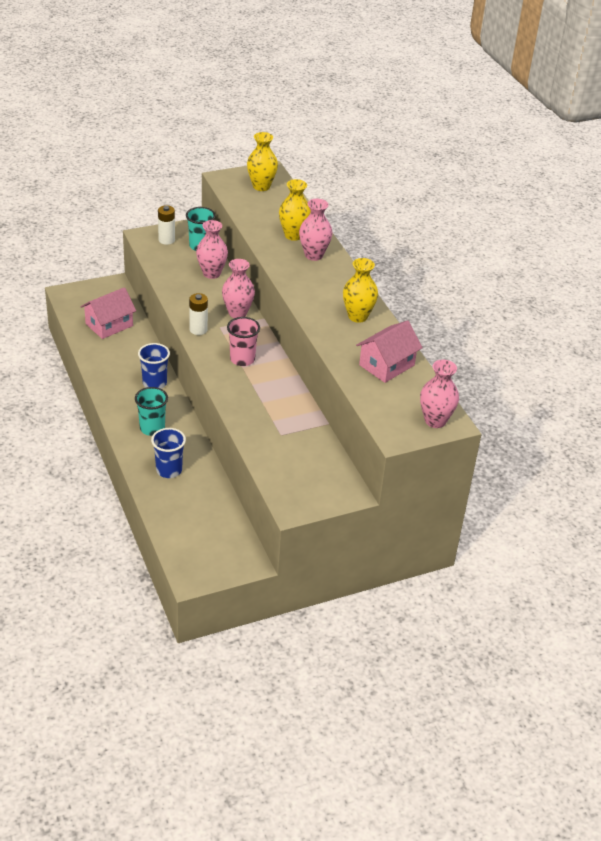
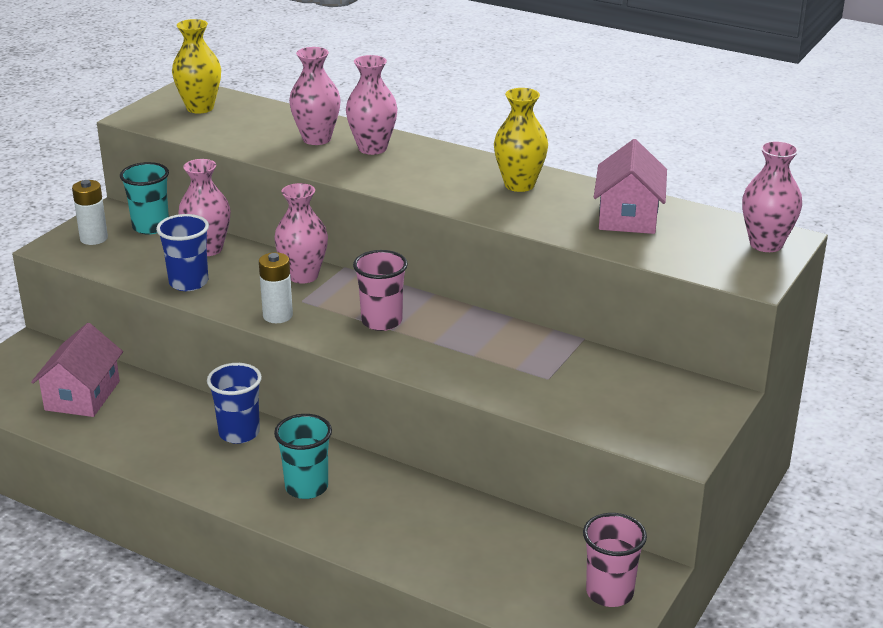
camera: 35 degrees left, 10 degrees down
(169, 470) = (396, 525): blue cup -> blue cup (188, 283)
(222, 561) = (609, 593): none -> pink cup
(293, 235) = (316, 139): yellow vase -> pink vase

